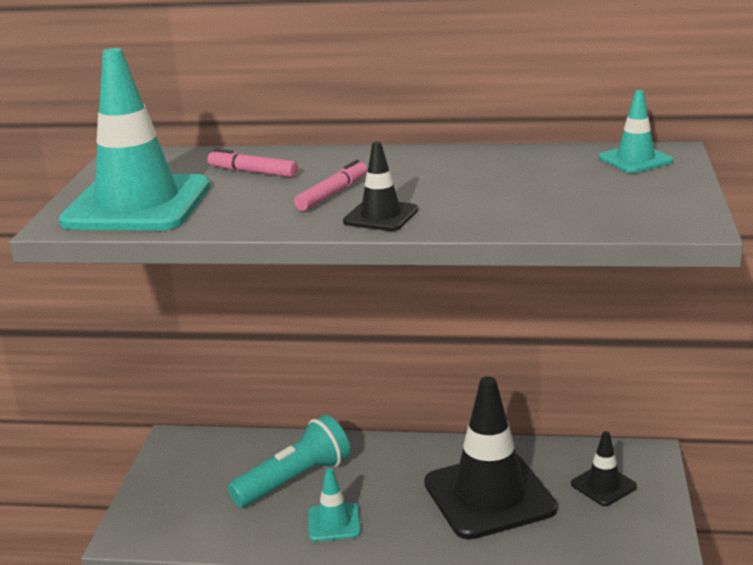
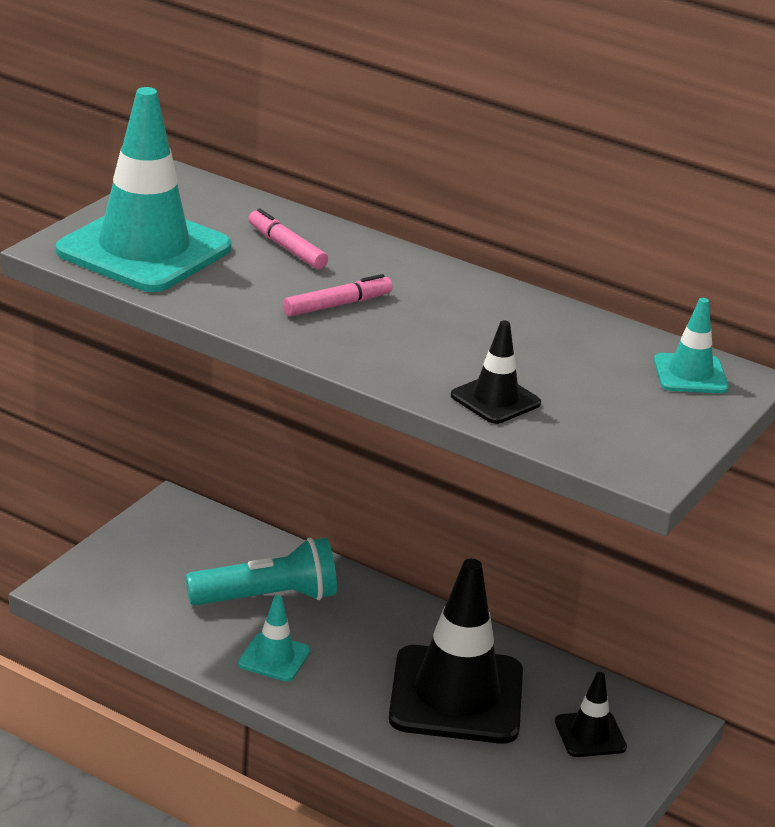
camera: 20 degrees right, 5 degrees up
(381, 216) = (356, 349): black traffic cone -> black traffic cone (495, 400)

